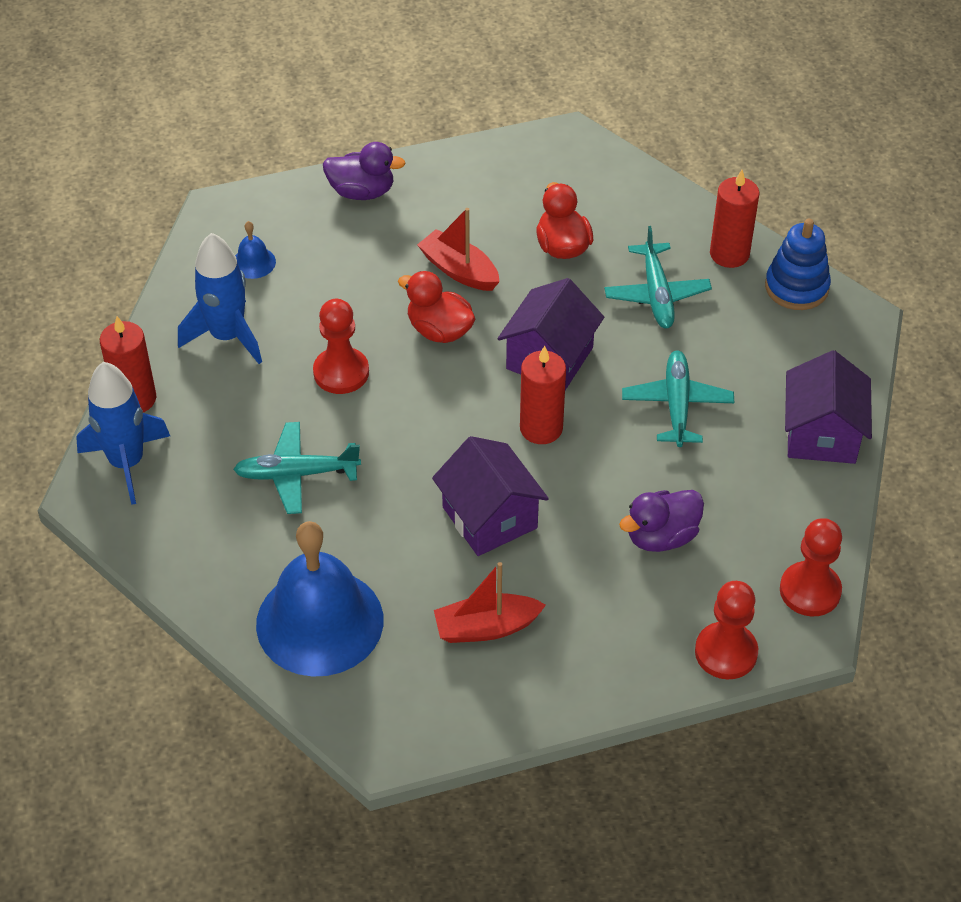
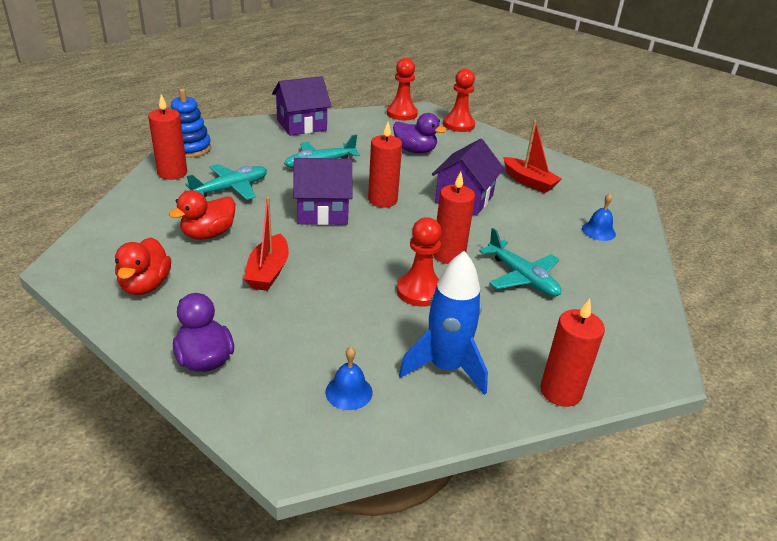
camera: 125 degrees left, 15 degrees down
(127, 463) = (614, 364): blue rocket -> none
(319, 621) = (598, 231): blue bell -> blue bell, size x0.40
(383, 431) = (448, 255): none -> red candle
(439, 330) = (338, 261): red duck -> red duck (145, 285)

